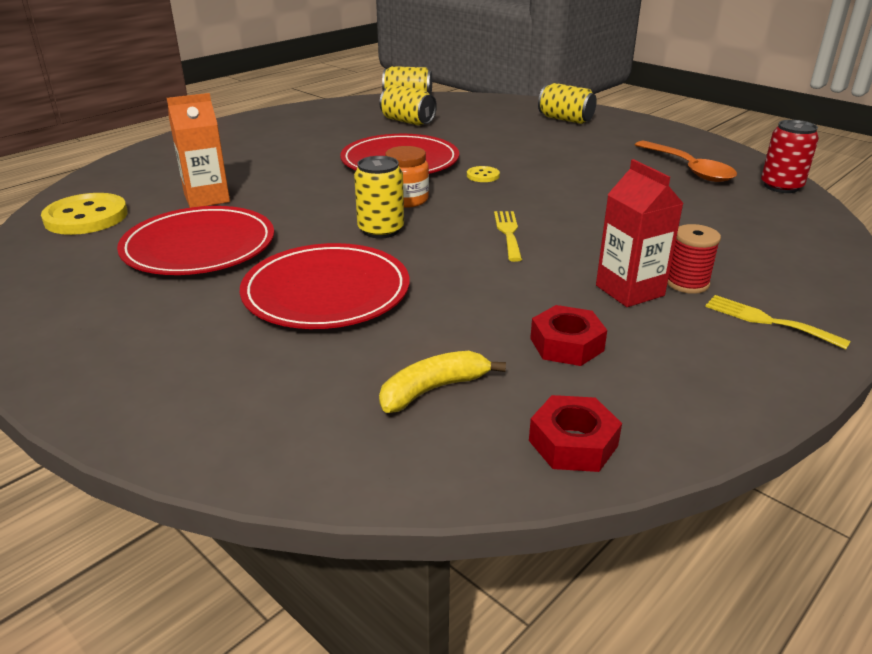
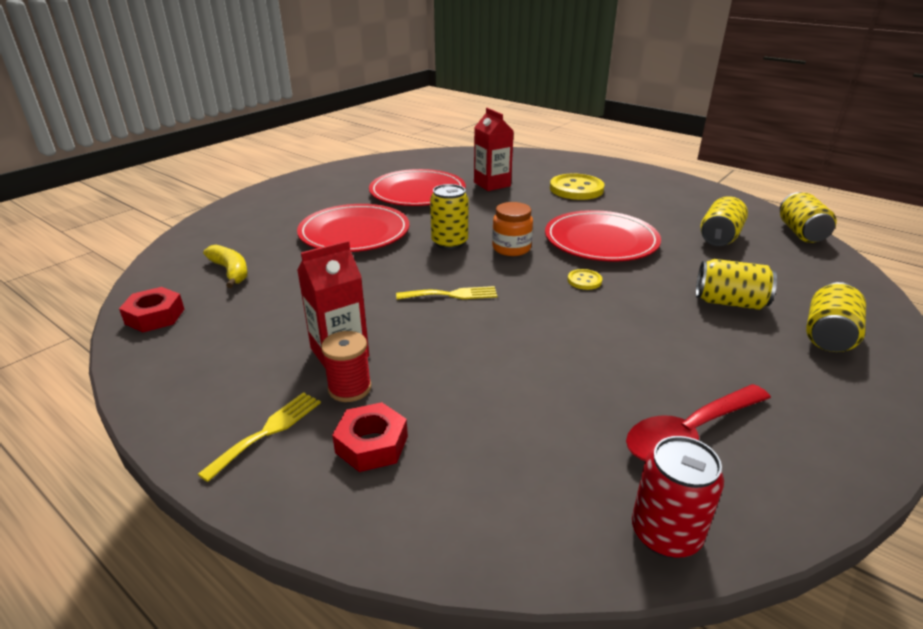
camera: 85 degrees right, 0 degrees up
(86, 217) = (455, 161): yellow button -> yellow button (576, 189)
(207, 198) = (492, 184): orange carton -> red carton
(521, 135) = (729, 302): none -> yellow can
(566, 344) = (264, 318): red nut -> red nut (372, 444)
(689, 169) = (689, 434): orange spoon -> red spoon

